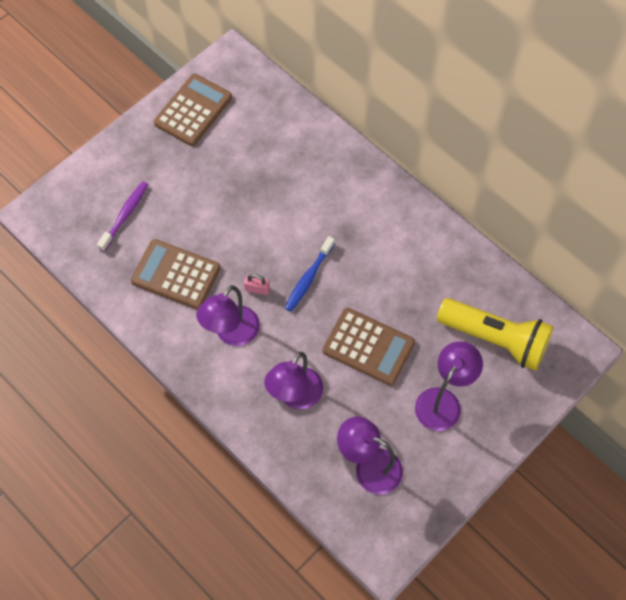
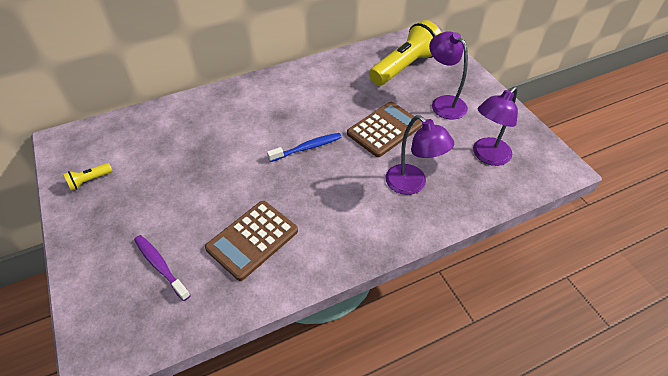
camera: 70 degrees left, 15 degrees down
(193, 110) = (89, 181): brown calculator -> yellow flashlight
(232, 334) = (335, 212): purple lamp -> none
(257, 289) = (300, 183): pink padlock -> none
(308, 278) = (307, 148): blue toothbrush -> blue toothbrush turned 75 degrees counterclockwise

